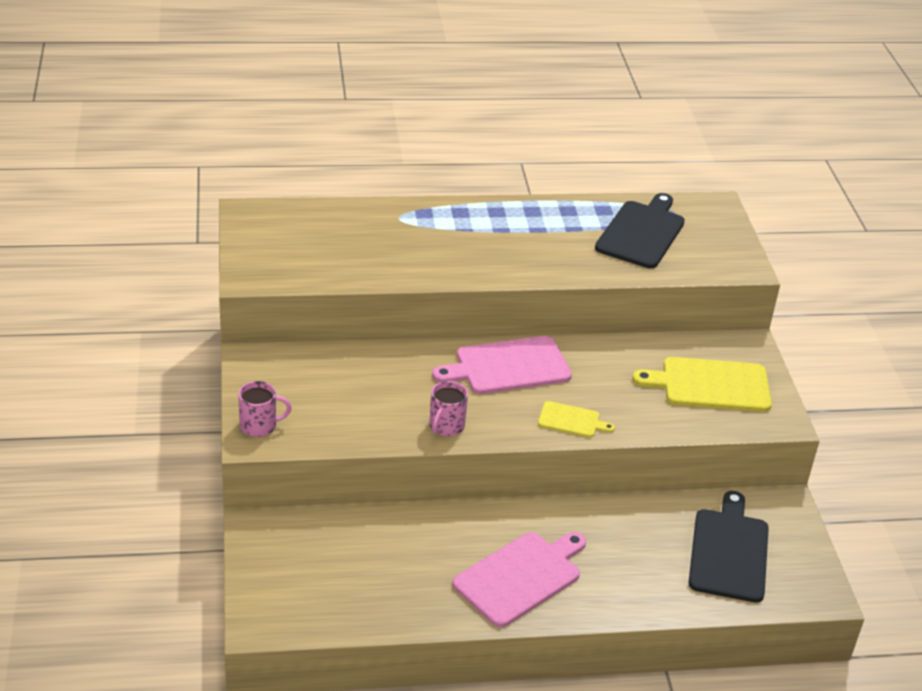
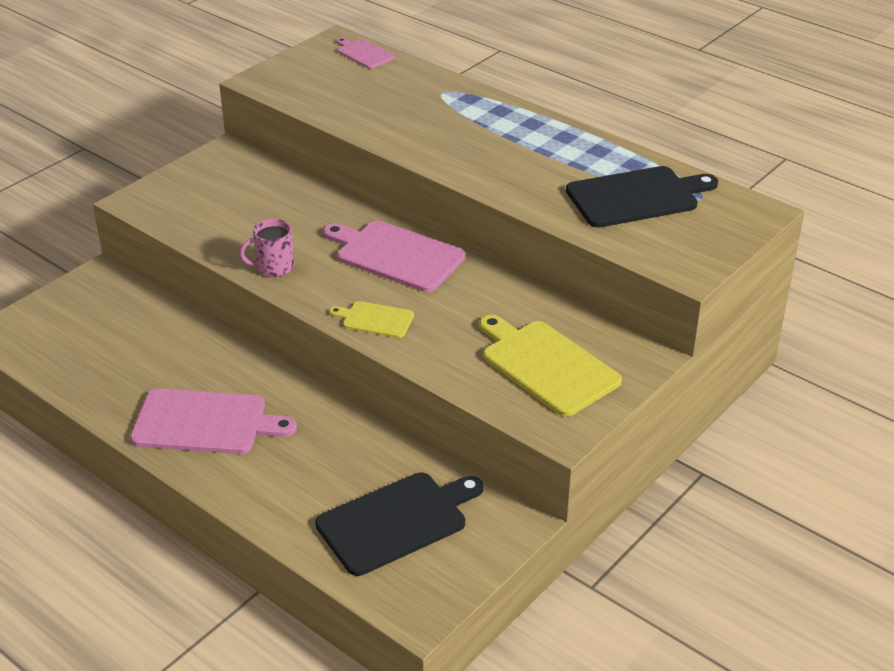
camera: 50 degrees right, 0 degrees up
(259, 426) = (154, 195): pink mug -> none
(287, 214) = (364, 53): none -> pink cutting board
(571, 420) = (375, 319): yellow cutting board -> yellow cutting board turned 135 degrees clockwise

